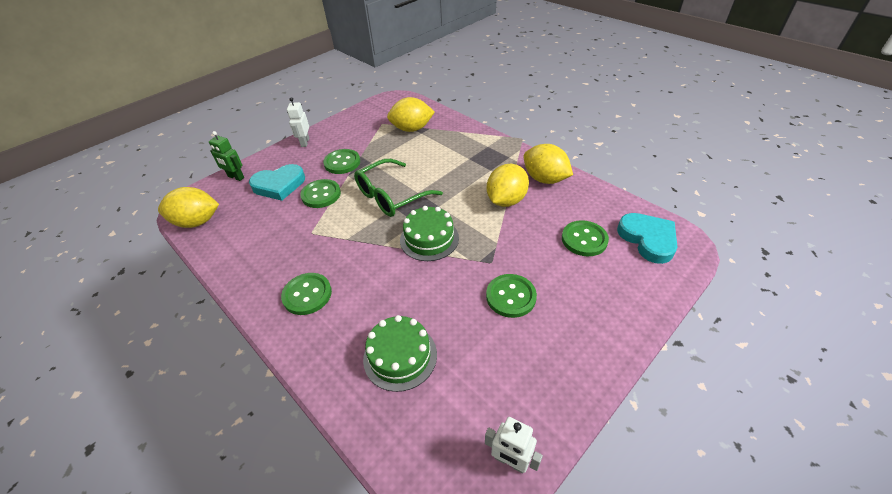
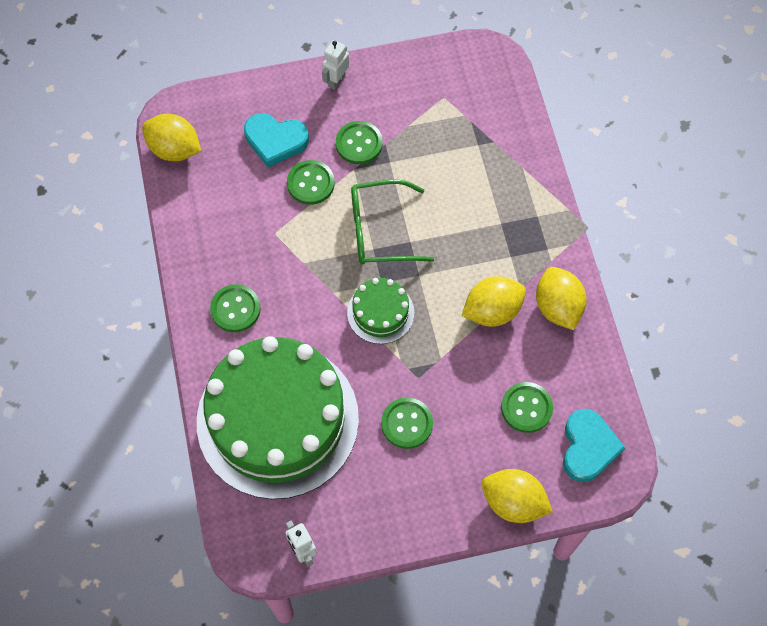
camera: 30 degrees right, 20 degrees up
(236, 177) = (236, 99): green robot -> none
(400, 356) = (277, 420): green cake -> green cake, size x2.32
(412, 129) = (472, 130): yellow lemon -> yellow lemon (513, 502)

